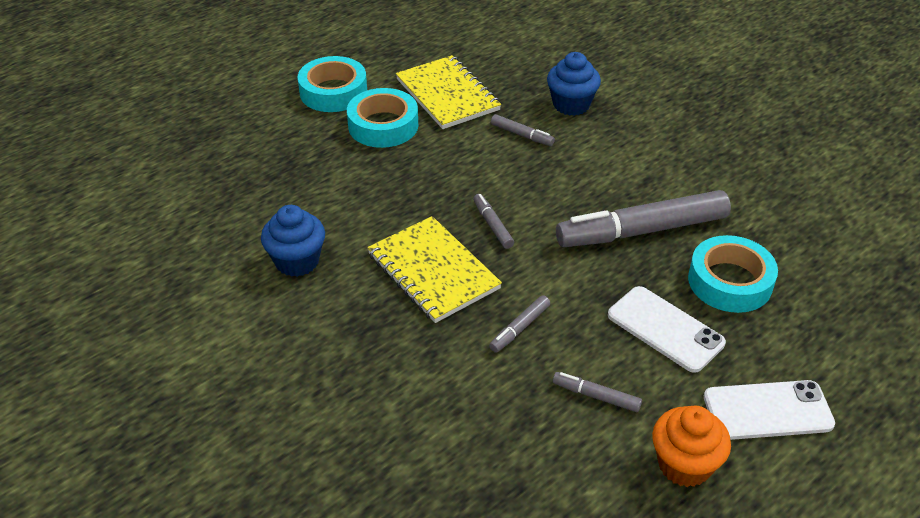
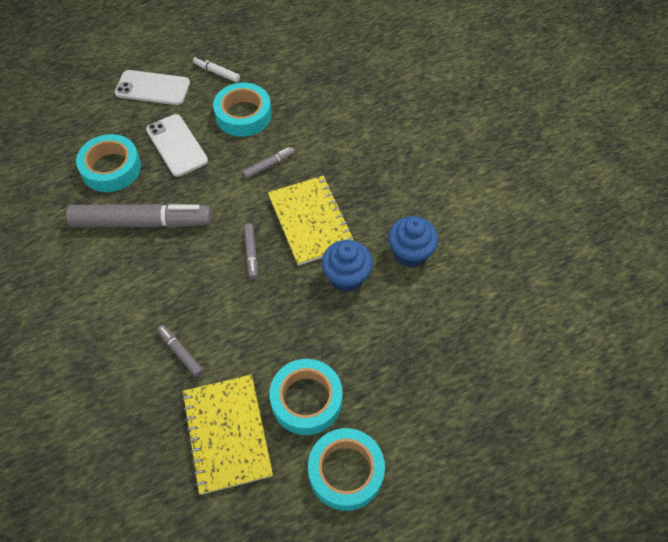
camera: 165 degrees left, 15 degrees up
(571, 104) = (112, 385): blue cupcake -> blue cupcake (346, 277)
(596, 396) = (243, 115): grey marker -> turquoise tape
(684, 465) = (217, 72): orange cupcake -> white marker

